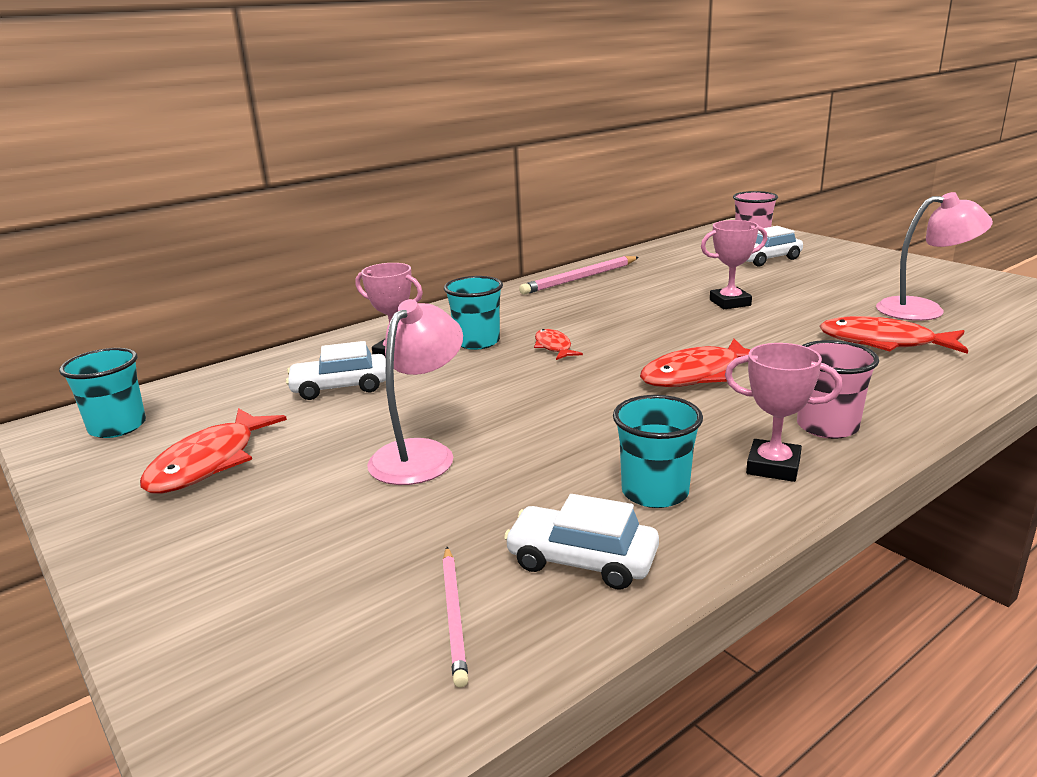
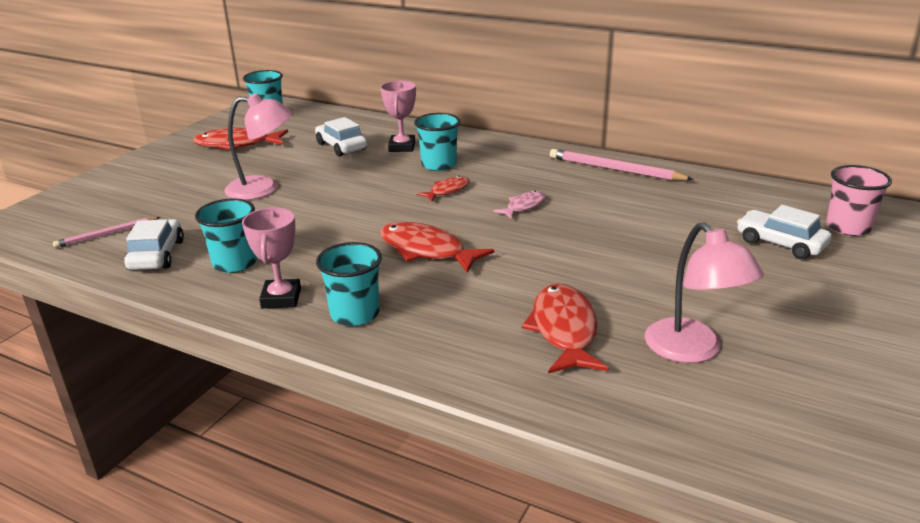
camera: 65 degrees right, 5 degrees up
(627, 321) = (524, 206): none -> pink fish
(730, 303) = (612, 242): pink trophy -> none
(827, 426) = (355, 314): pink cup -> turquoise cup

